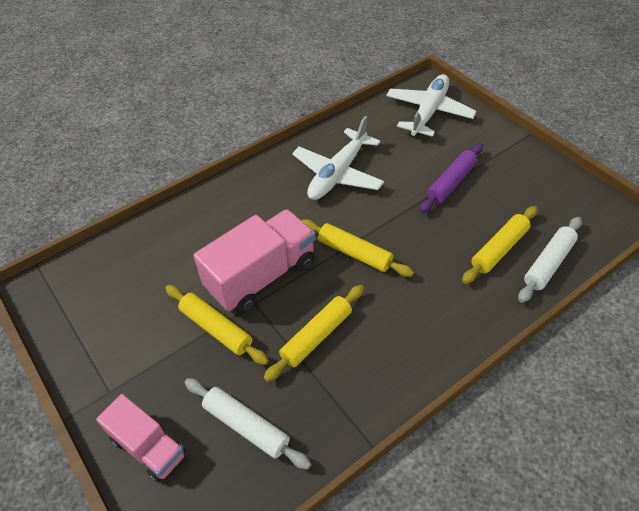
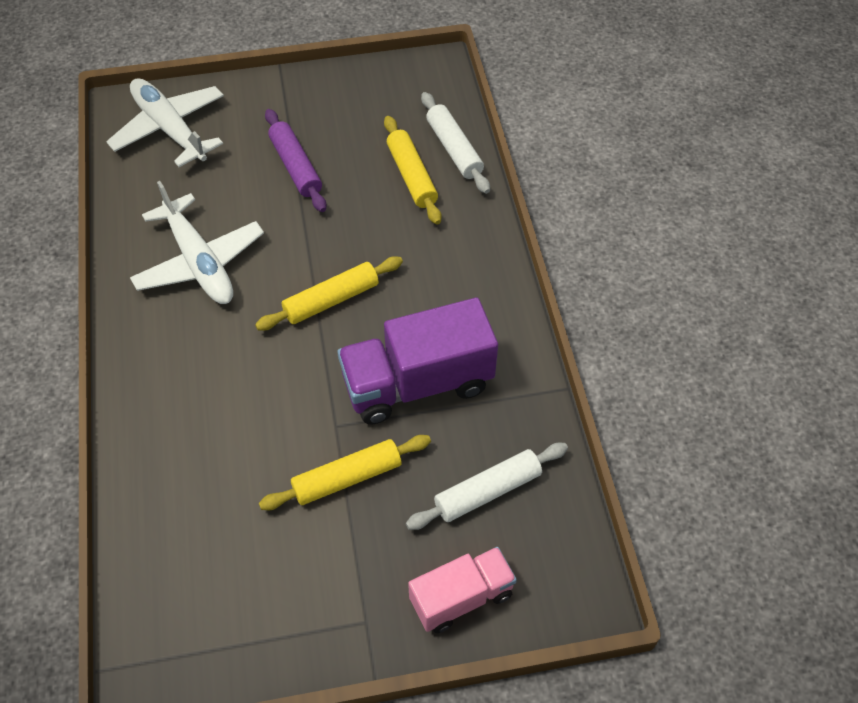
camera: 65 degrees left, 5 degrees up
(261, 276) = (301, 404): pink truck -> none
(316, 336) = (417, 383): yellow rolling pin -> purple truck

